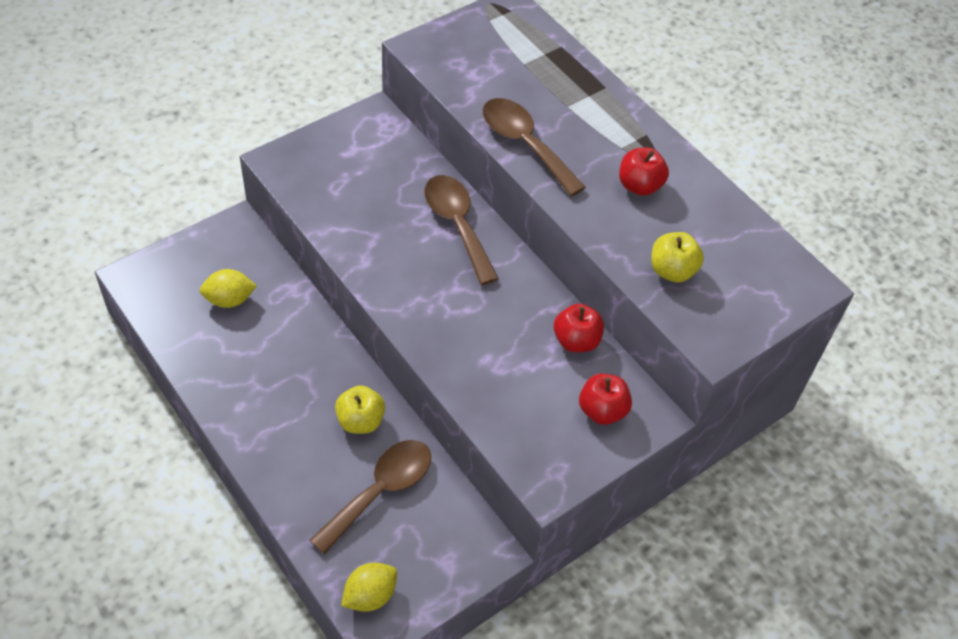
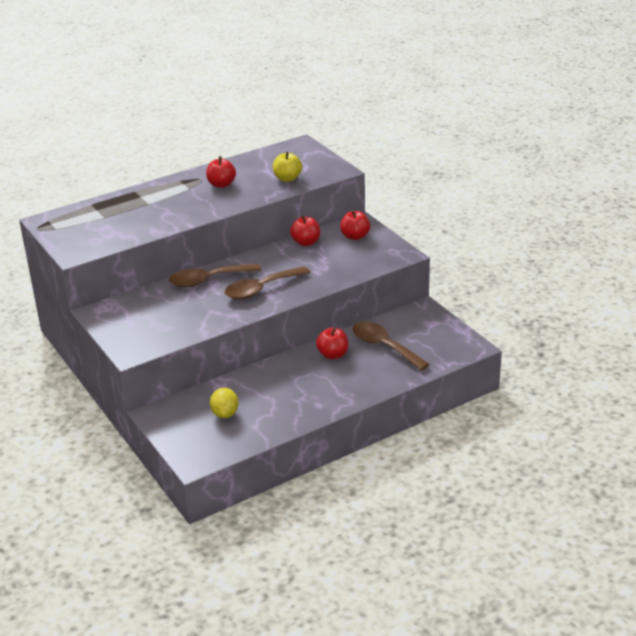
camera: 80 degrees left, 20 degrees down
(360, 421) = (333, 355): yellow apple -> red apple
(370, 595) = (454, 350): yellow lemon -> none
(525, 144) = (179, 218): brown spoon -> brown spoon (261, 289)

